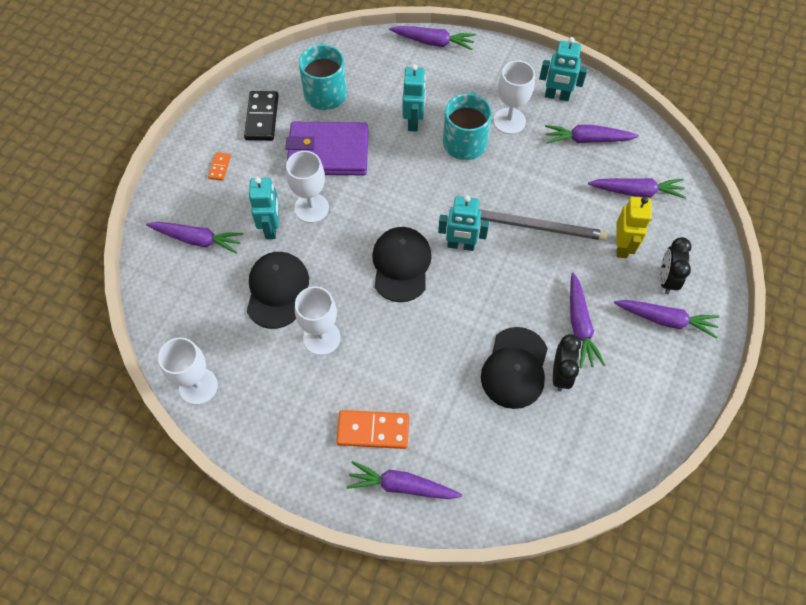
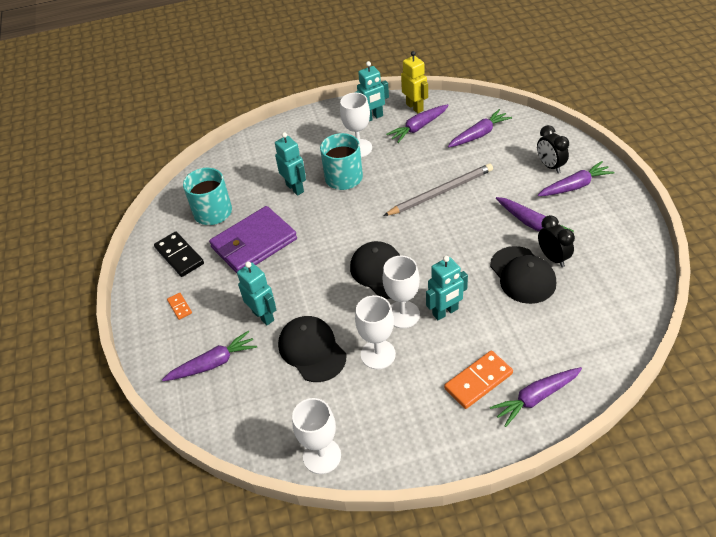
camera: 35 degrees left, 15 degrees down
(311, 208) = (280, 283): white goblet -> white goblet (403, 314)
(433, 42) = (257, 138): purple carrot -> none
(461, 245) = (408, 234): turquoise robot -> turquoise robot (445, 312)
(622, 246) = (505, 167): yellow robot -> yellow robot (415, 107)

